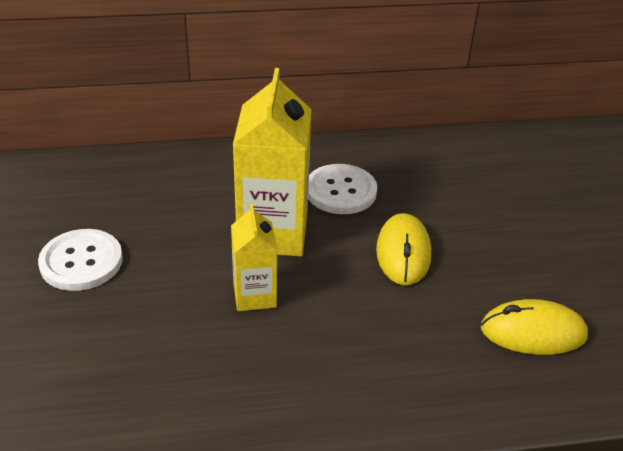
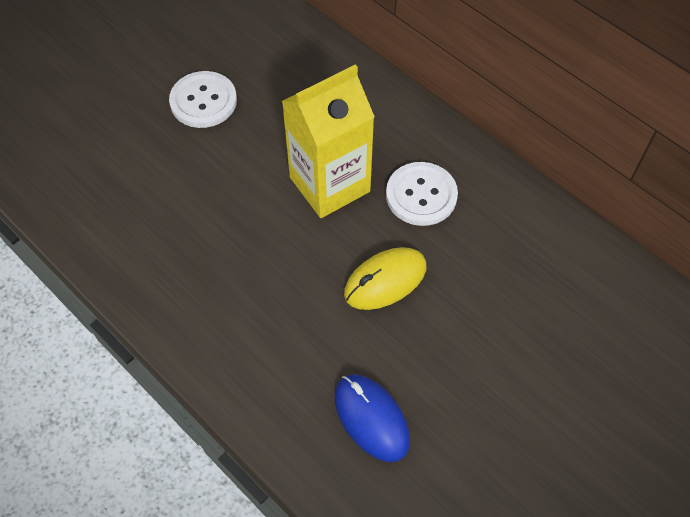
camera: 55 degrees right, 20 degrees up
(254, 295) = (256, 216): yellow carton -> none
(533, 332) = (371, 418): yellow mouse -> blue mouse

